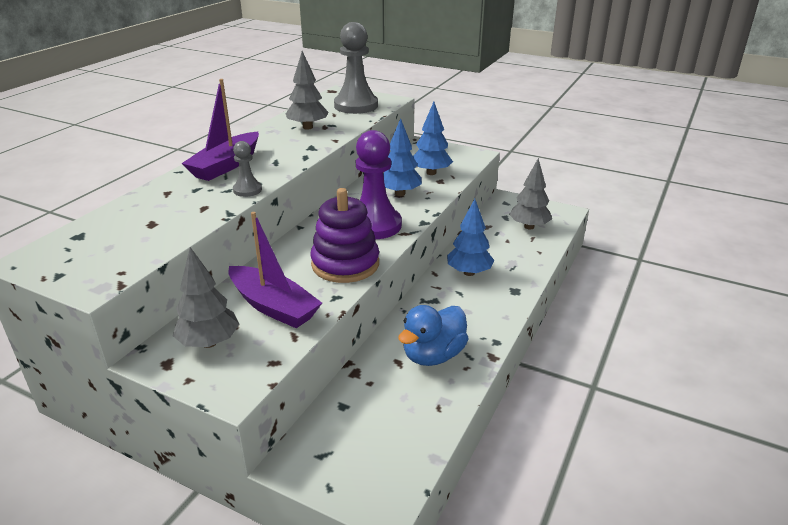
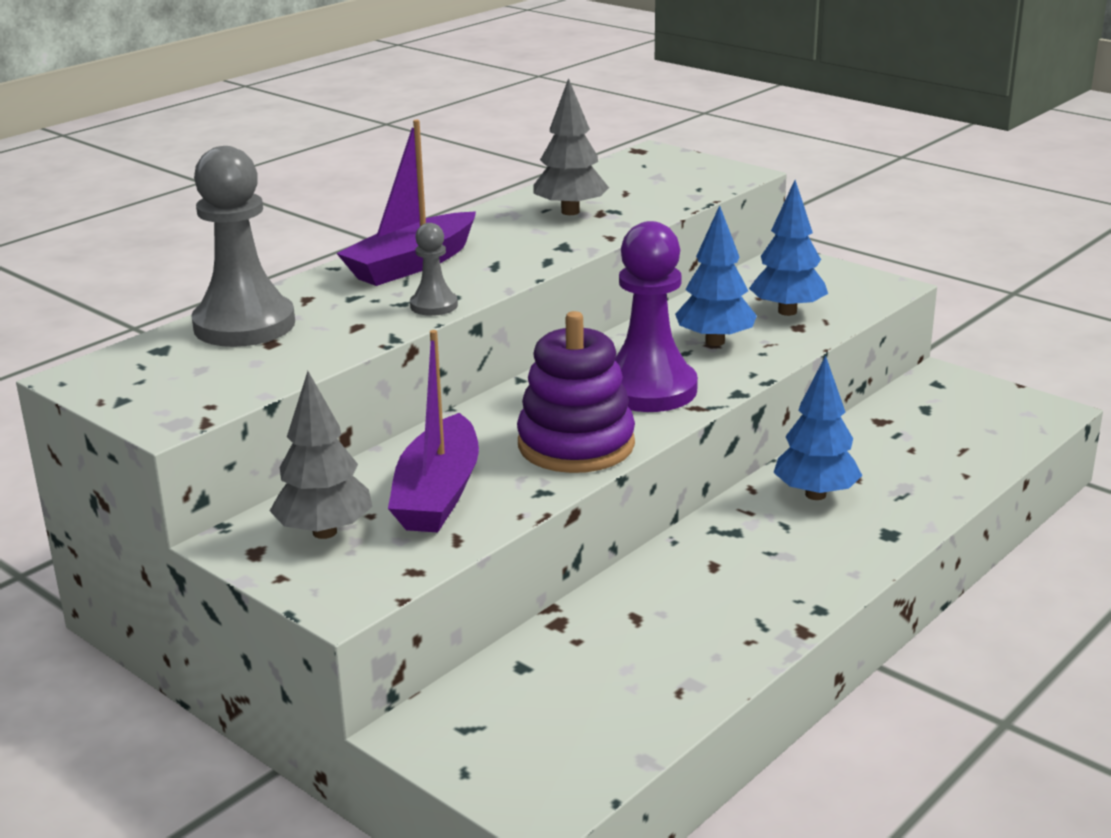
camera: 15 degrees right, 5 degrees down
(273, 306) = (438, 494): purple boat -> purple boat turned 45 degrees clockwise
(356, 106) = (671, 180): grey pawn -> grey pawn (244, 325)
(433, 355) = (699, 615): blue duck -> none
(529, 226) = (964, 430): grey tree -> none

